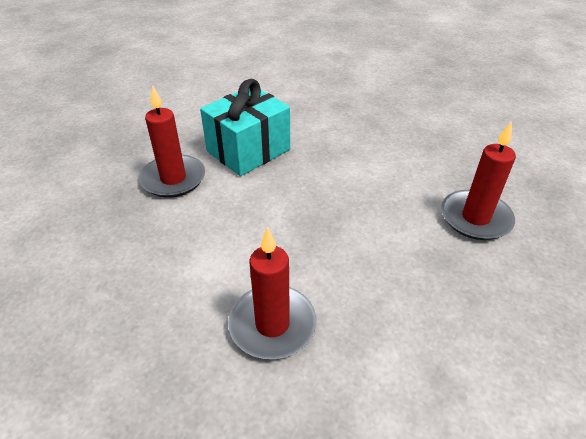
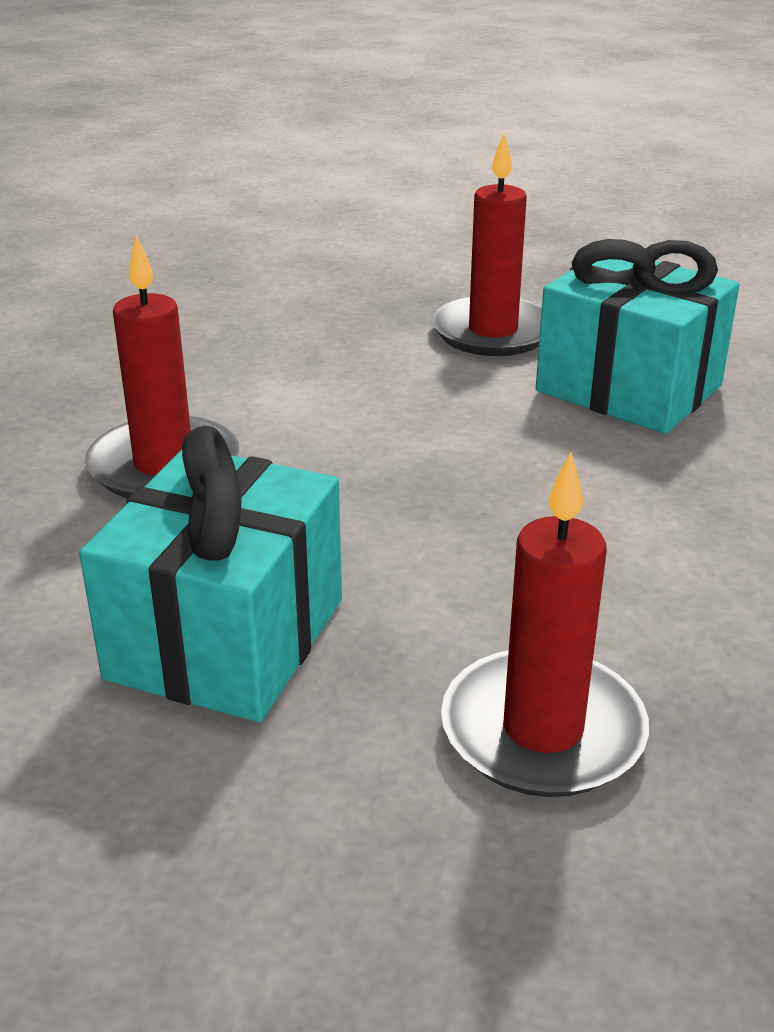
camera: 80 degrees right, 10 degrees down
(428, 303) = (227, 639): none -> turquoise gift

